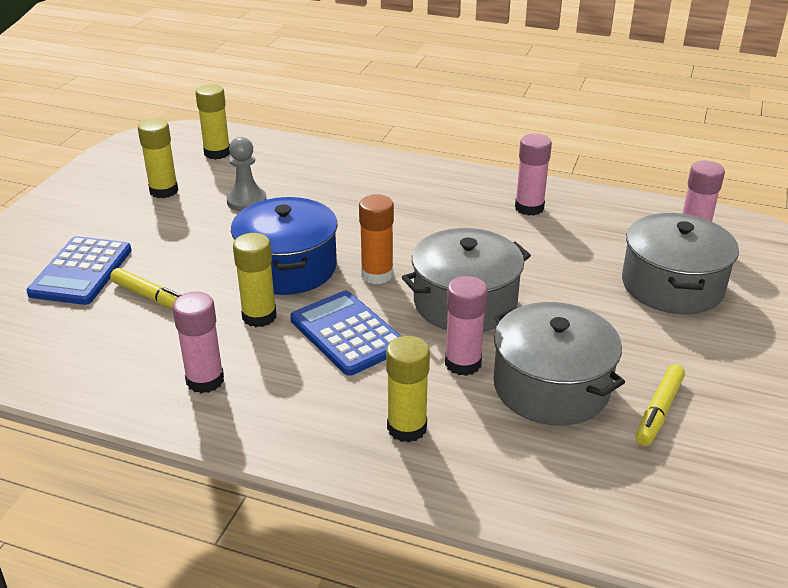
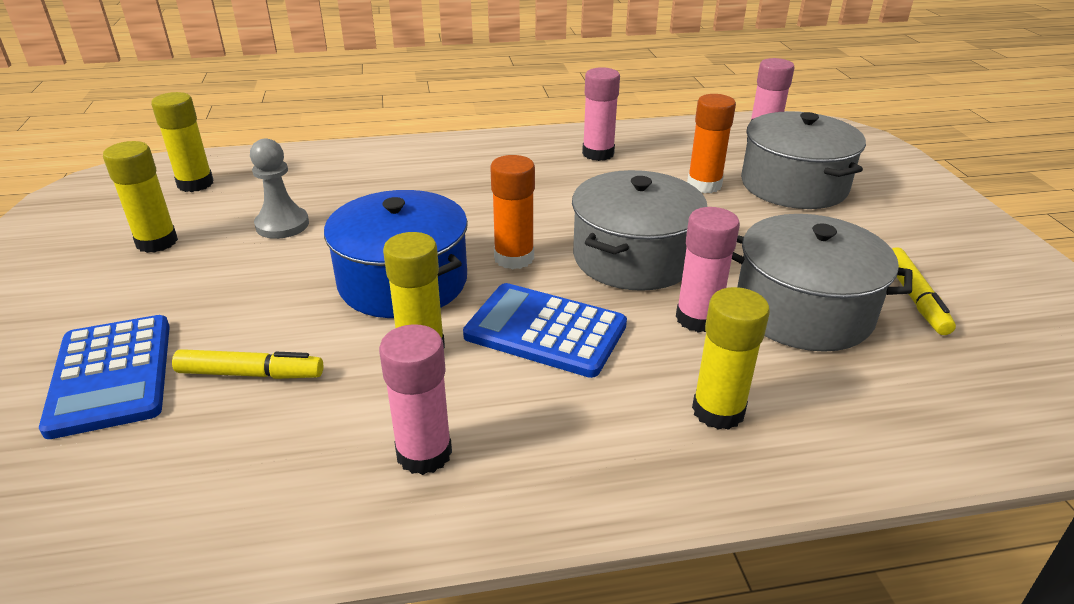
camera: 30 degrees left, 0 degrees up
(590, 261) = (704, 185): none -> orange glue stick

